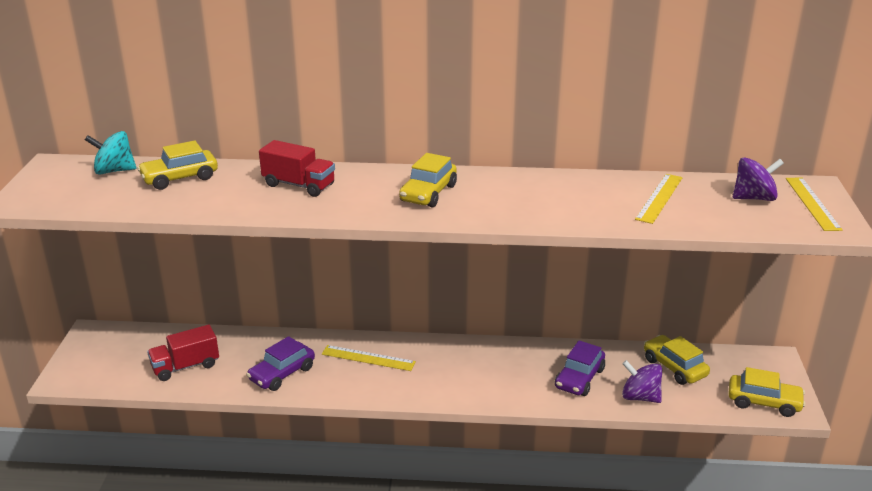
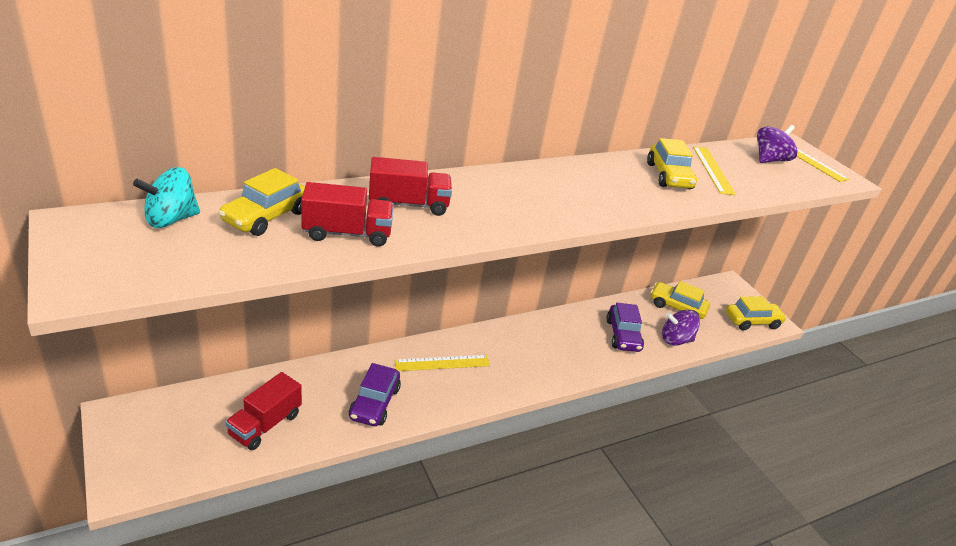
camera: 35 degrees left, 5 degrees up
(225, 198) = (347, 233): none -> red truck
(428, 193) = (538, 194): yellow car -> yellow car (668, 176)

